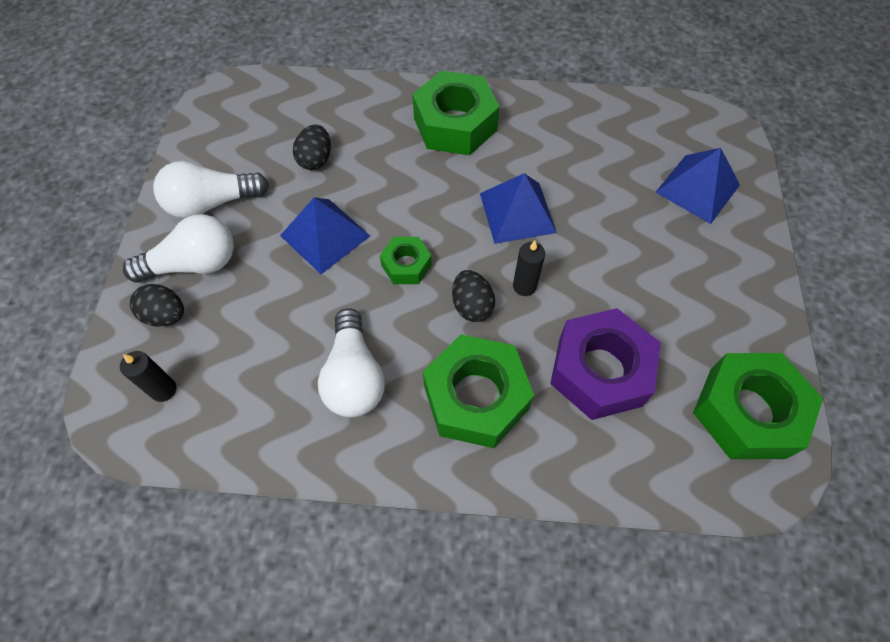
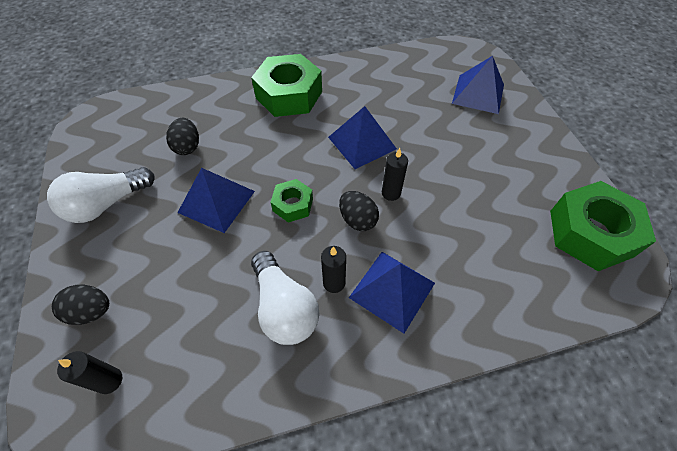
camera: 20 degrees left, 5 degrees down
(194, 264) = (106, 258): white light bulb -> none
(416, 368) = (334, 283): none -> black candle
(476, 397) = (392, 290): green nut -> blue pyramid
(600, 371) = (475, 238): purple nut -> none

